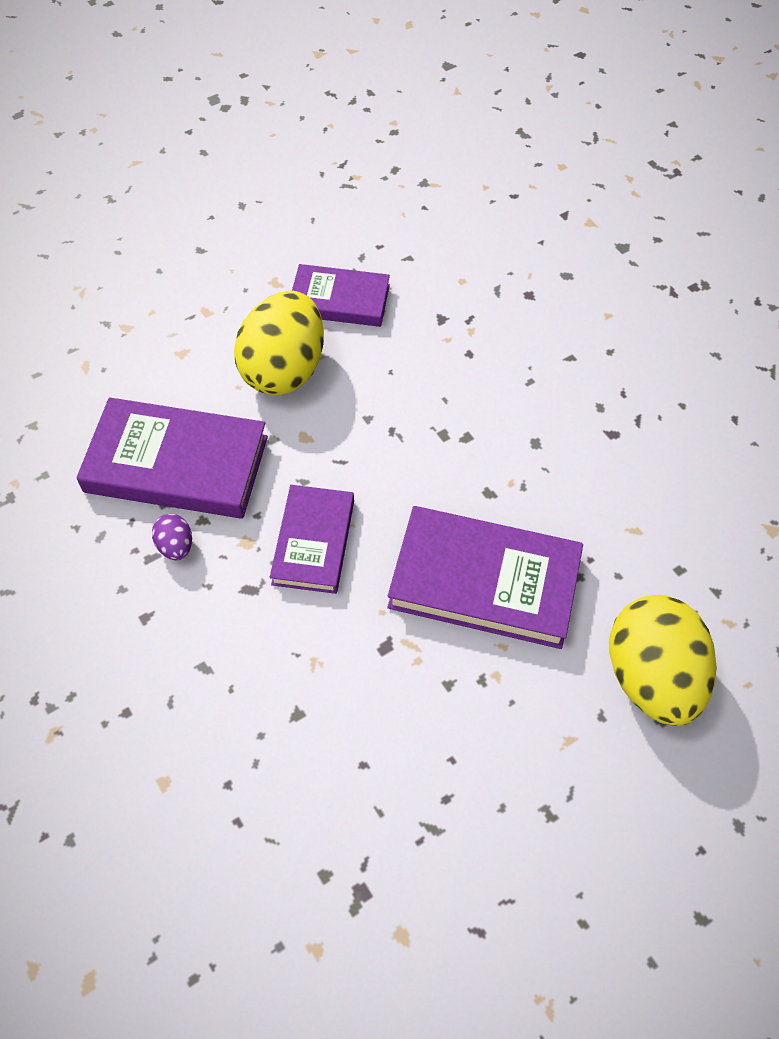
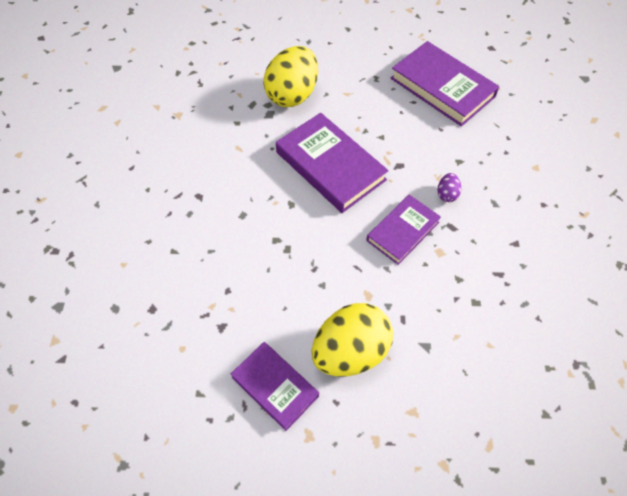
camera: 145 degrees left, 0 degrees up
(176, 464) = (457, 324): purple book -> purple book (442, 87)
(176, 546) = (481, 272): purple egg -> purple egg (447, 194)

